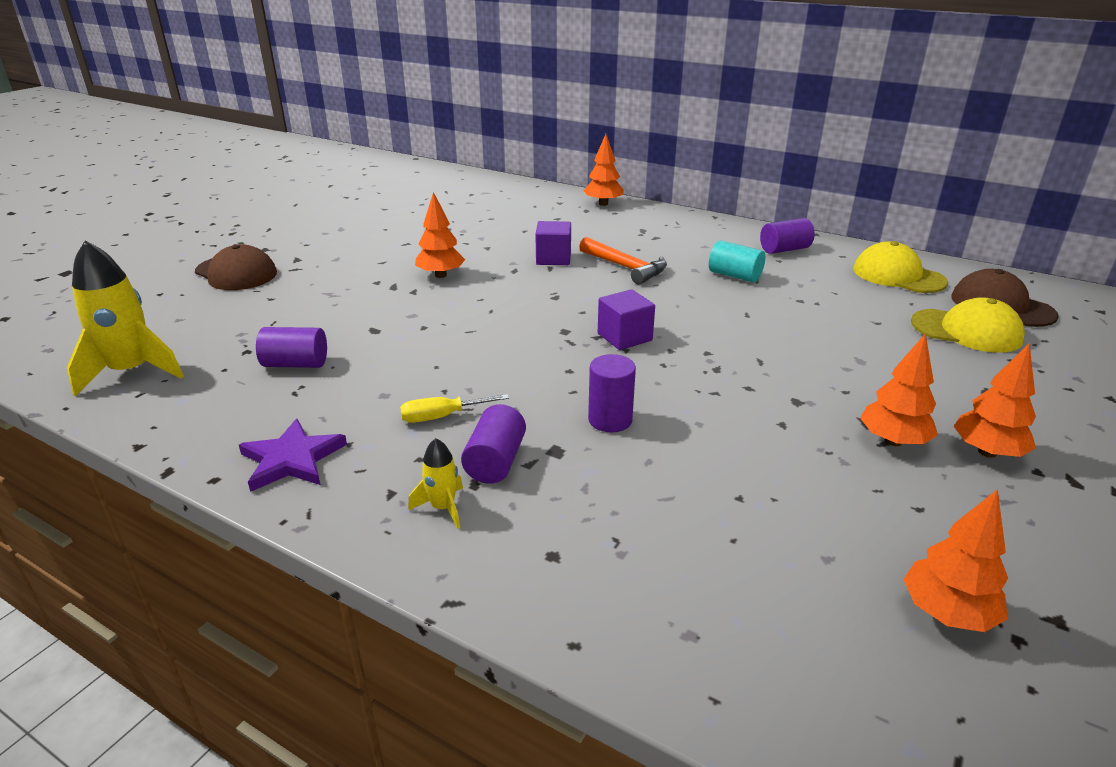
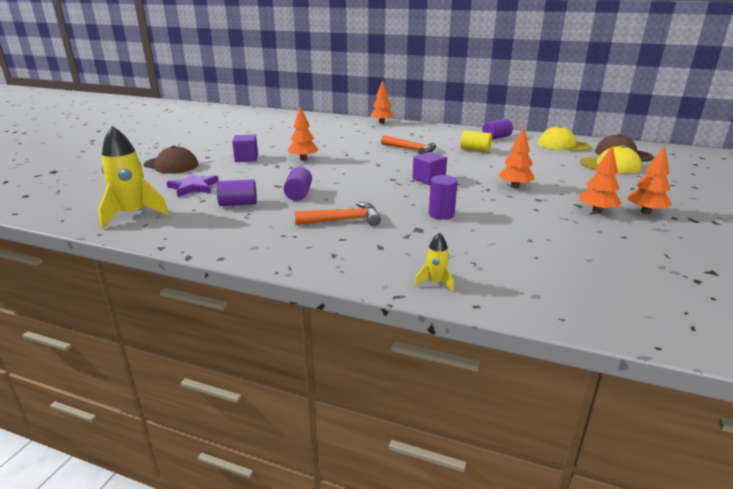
camera: 10 degrees left, 5 degrees down
(292, 459) = (264, 245): purple star -> purple star (193, 187)
(442, 417) = (343, 220): yellow screwdriver -> orange hammer
(443, 508) = (368, 258): yellow rocket -> yellow rocket (435, 282)
(495, 462) = (387, 236): purple cylinder -> purple cylinder (298, 194)
(553, 258) = (367, 148): purple cube -> purple cube (246, 158)
(734, 276) = (475, 150): turquoise cylinder -> yellow cylinder
(947, 613) = (658, 274): orange tree -> orange tree (515, 186)

